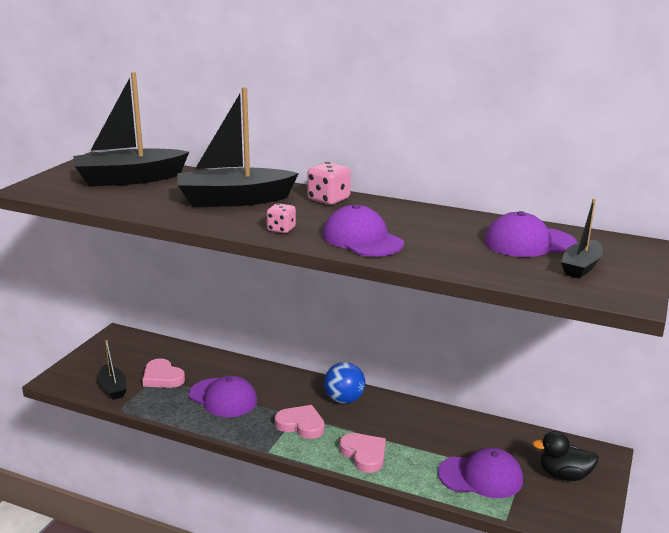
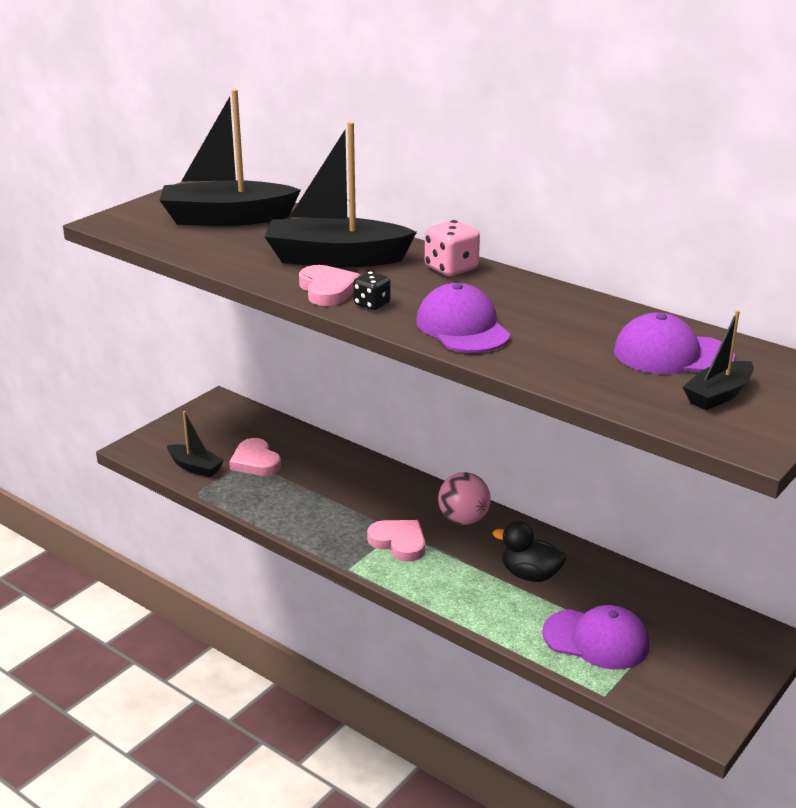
camera: 15 degrees right, 5 degrees up
(113, 388) = (195, 467): black boat -> black boat turned 45 degrees counterclockwise
(223, 398) = (318, 496): purple cap -> none
(281, 229) = (372, 304): pink dice -> black dice
(344, 400) = (463, 520): blue ball -> pink ball
(364, 454) = (462, 590): pink heart -> pink heart (327, 290)
(564, 475) = (705, 655): black duck -> black duck (530, 575)

